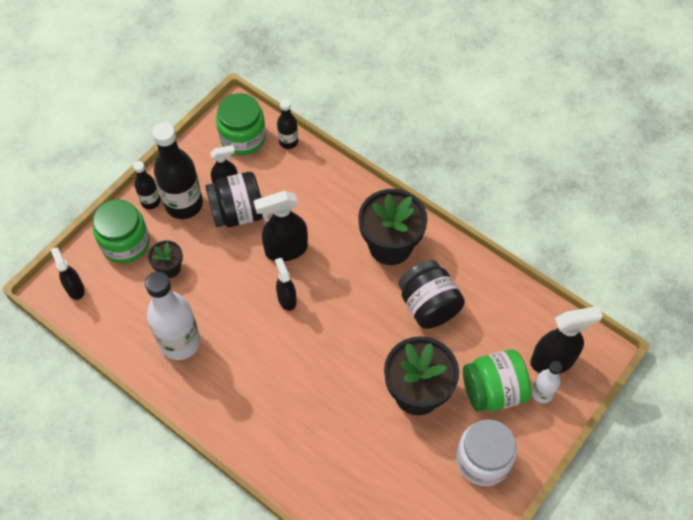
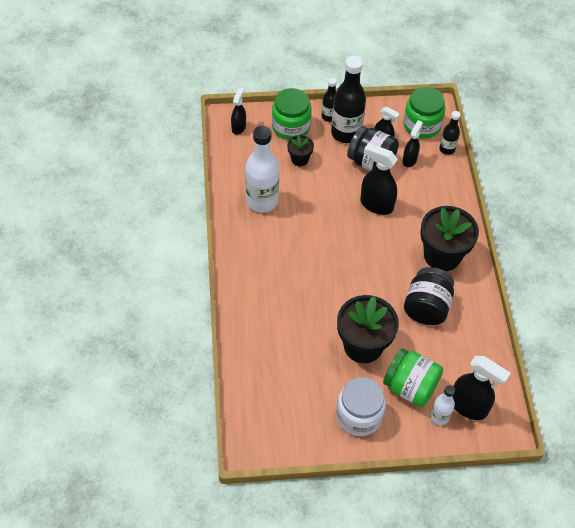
camera: 45 degrees right, 5 degrees down
(286, 299) = (346, 230): black spray bottle -> black spray bottle (409, 160)

